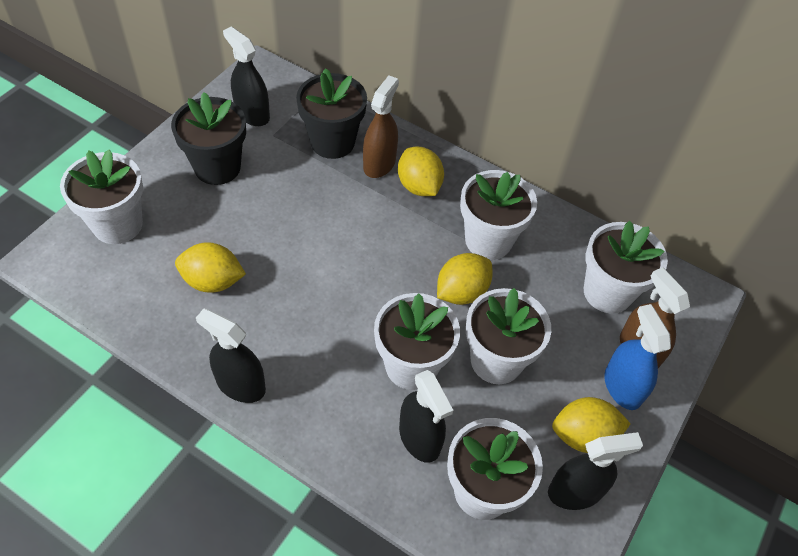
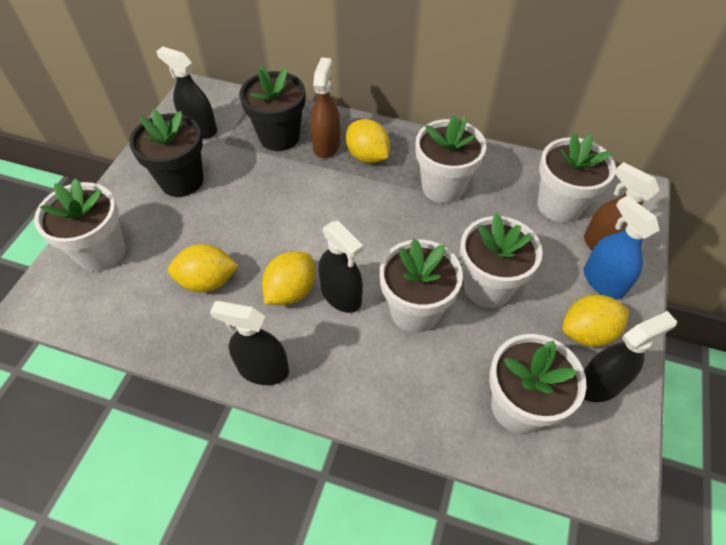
camera: 10 degrees left, 0 degrees up
(419, 438) = (445, 374): black spray bottle -> black spray bottle (341, 295)
(461, 292) = (436, 235): yellow lemon -> yellow lemon (291, 291)

